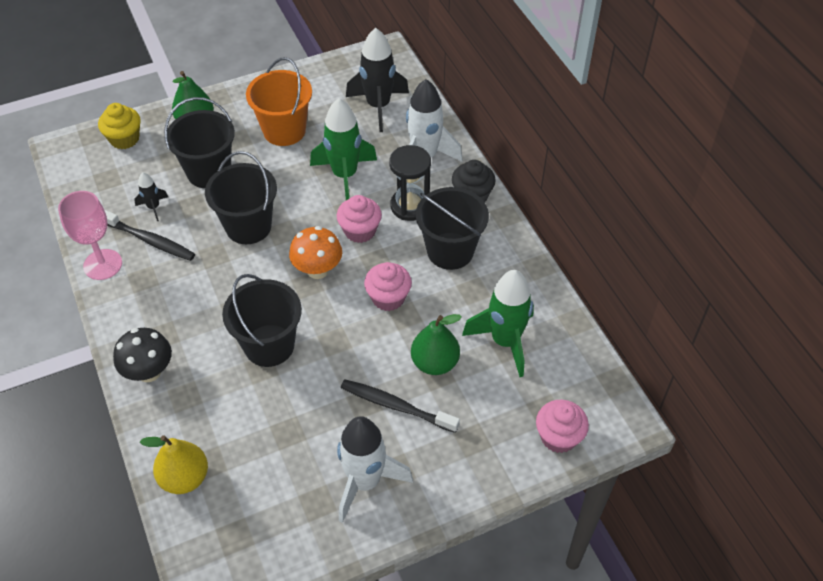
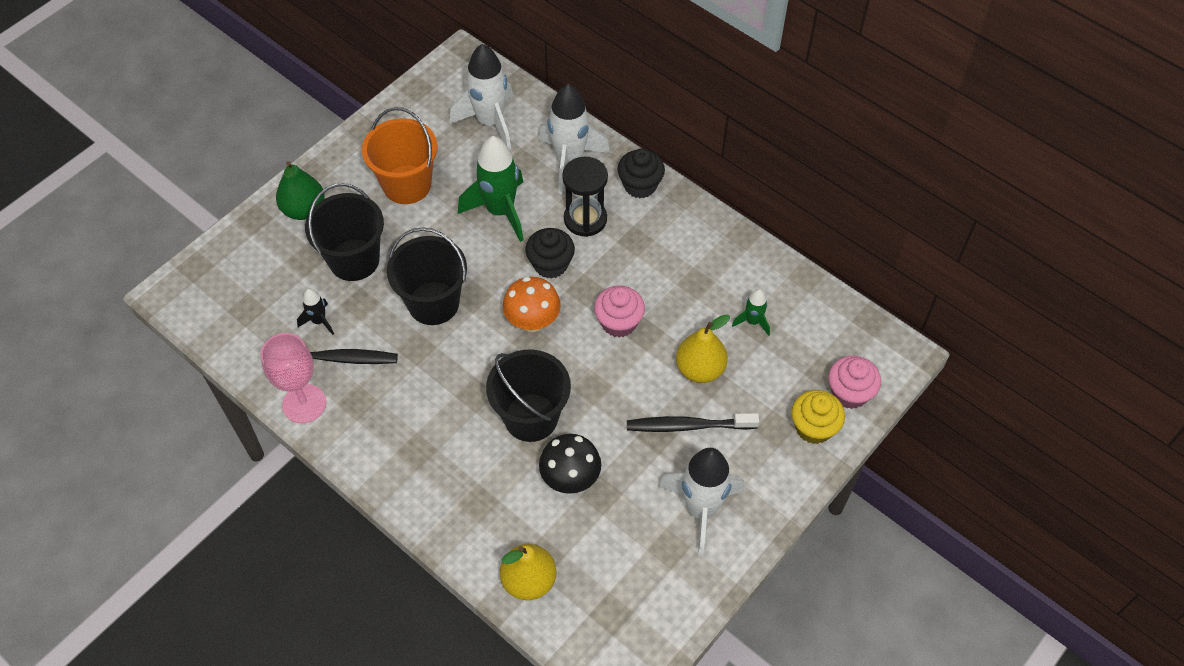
camera: 25 degrees left, 5 degrees up
(124, 139) = (236, 257): yellow cupcake -> yellow cupcake (813, 427)
(149, 372) = (426, 494): black mushroom -> black mushroom (570, 478)
(360, 231) = (550, 264): pink cupcake -> black cupcake
(378, 106) = (490, 122): black rocket -> white rocket
(435, 363) = (700, 369): green pear -> yellow pear
(450, 251) = (651, 251): black bucket -> none
(505, 341) = (753, 321): green rocket -> green rocket, size x0.48

